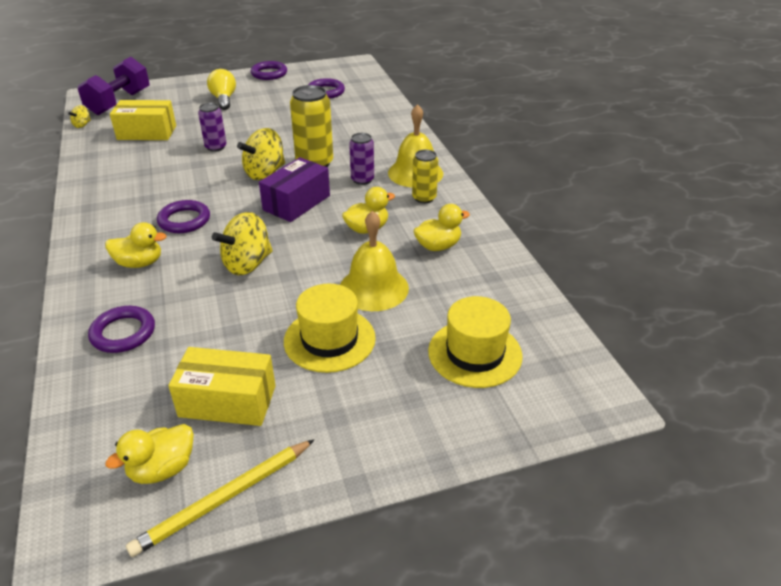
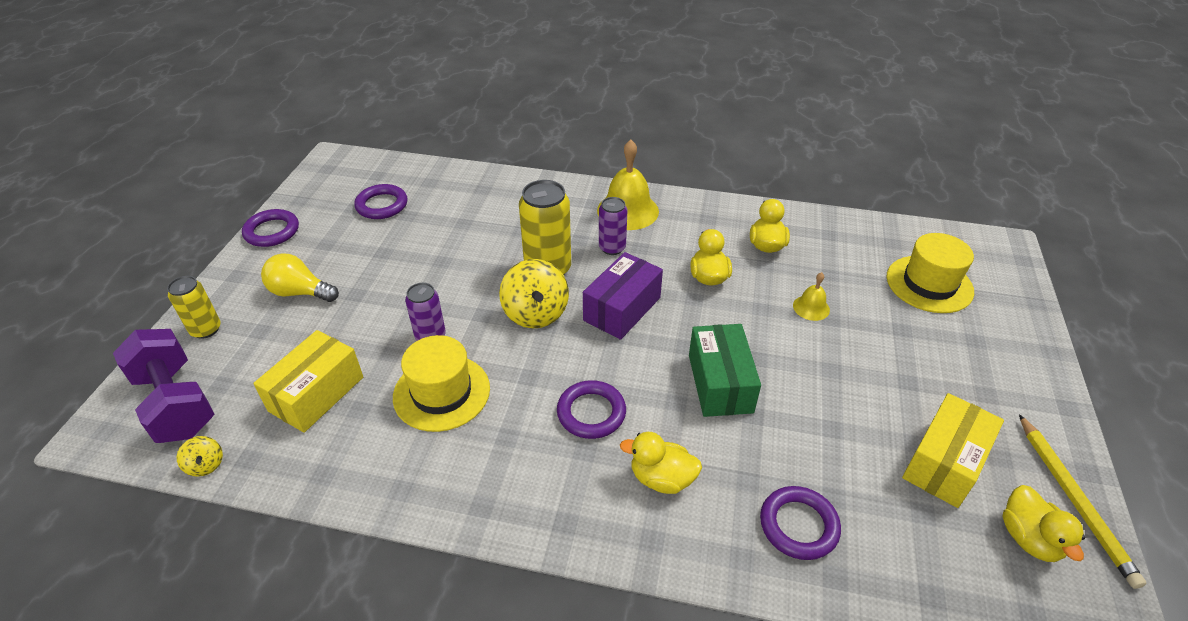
camera: 60 degrees left, 5 degrees up
(139, 263) = (661, 478): yellow duck -> yellow duck turned 105 degrees counterclockwise
(247, 264) = (720, 383): yellow spinning top -> green box
(296, 203) = (622, 309): purple box -> purple box turned 60 degrees clockwise
(329, 339) = (877, 362): yellow hat -> yellow hat (441, 392)
(373, 288) = (811, 307): yellow bell -> yellow bell, size x0.50
(424, 198) = (678, 223): yellow can -> yellow can (206, 329)

